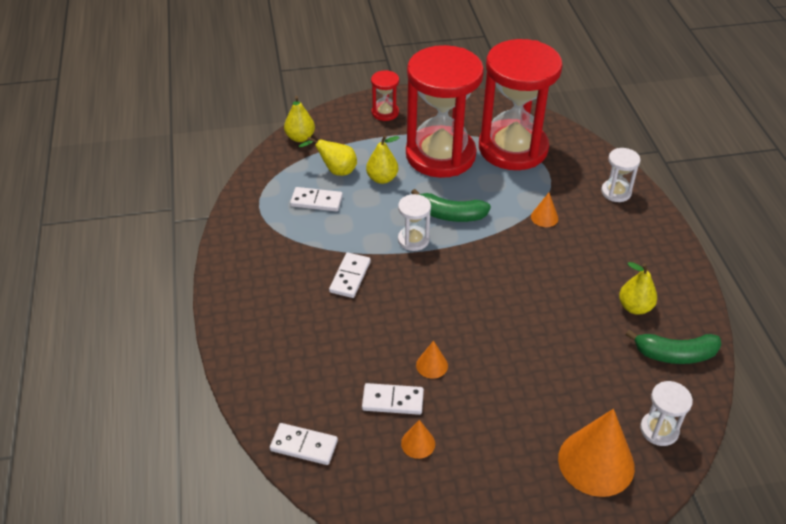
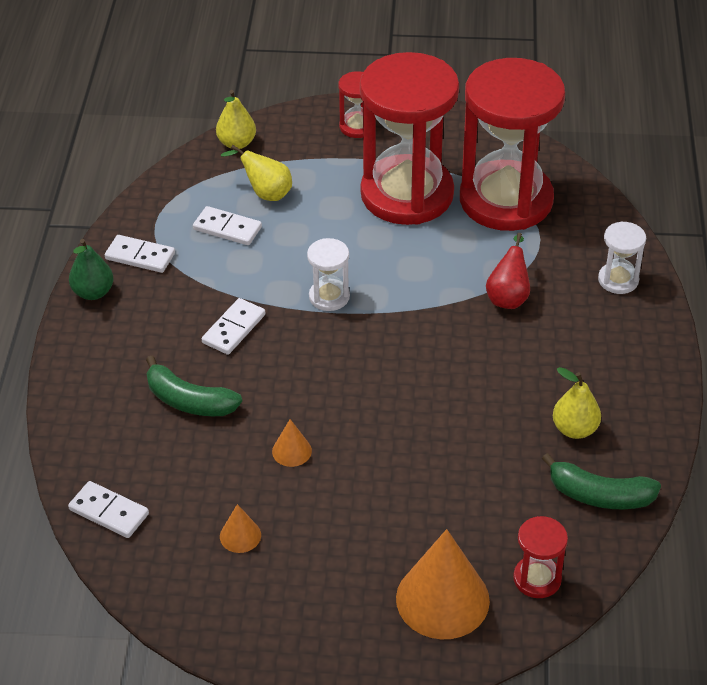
camera: 15 degrees right, 0 degrees up
(228, 268) = (93, 292): none -> green pear
(382, 178) = (320, 213): yellow pear -> none
(392, 401) = (229, 482): white domino -> white domino (140, 256)
(450, 215) = (388, 273): green banana -> green banana (189, 401)
(544, 217) = (508, 297): orange cone -> red pear
(659, 430) = (537, 578): white hourglass -> red hourglass

